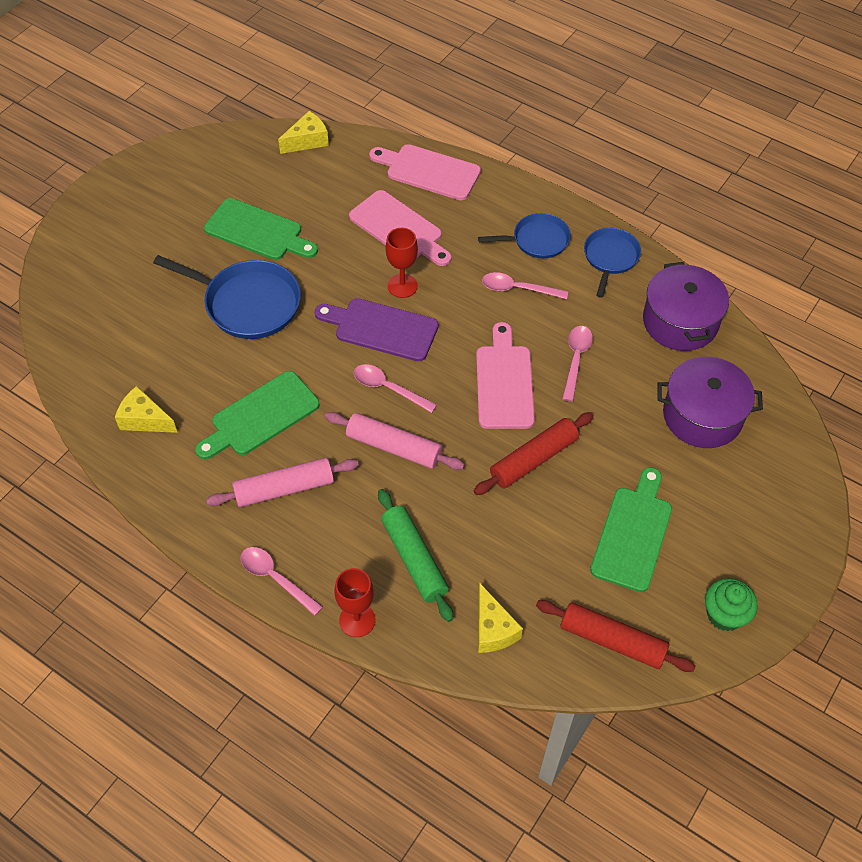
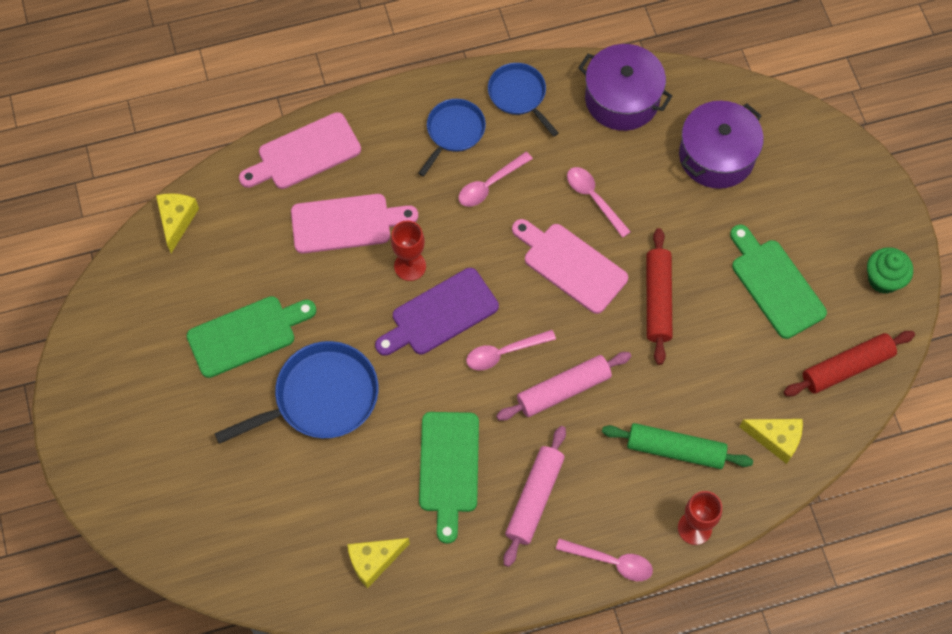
camera: 50 degrees left, 10 degrees up
(275, 578) = (611, 562): pink spoon -> pink spoon turned 150 degrees counterclockwise

